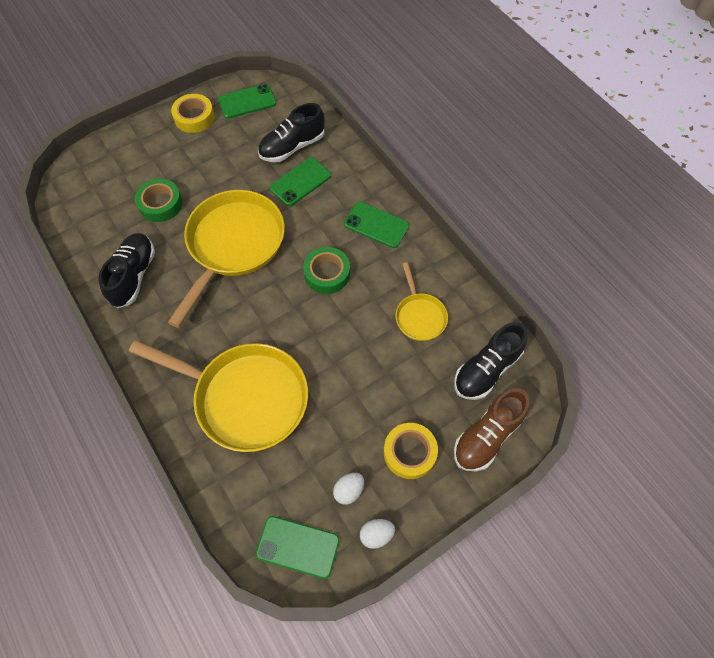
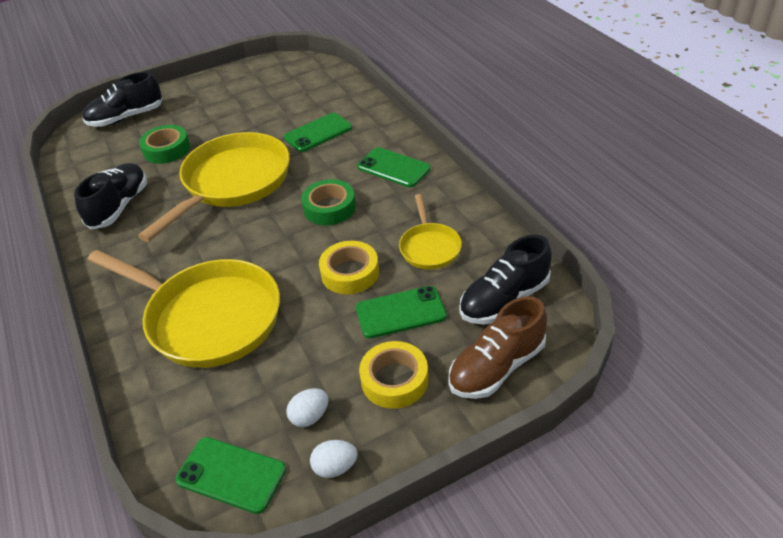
camera: 10 degrees right, 20 degrees down
(194, 117) = (221, 85): yellow tape -> yellow tape (350, 273)
(247, 101) = (278, 73): green phone -> green phone (400, 312)
(292, 147) = (316, 106): black shoe -> black shoe (126, 118)

